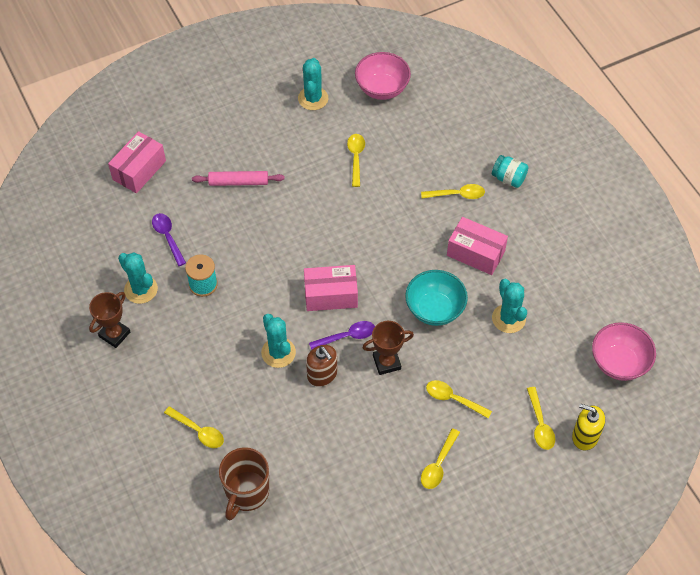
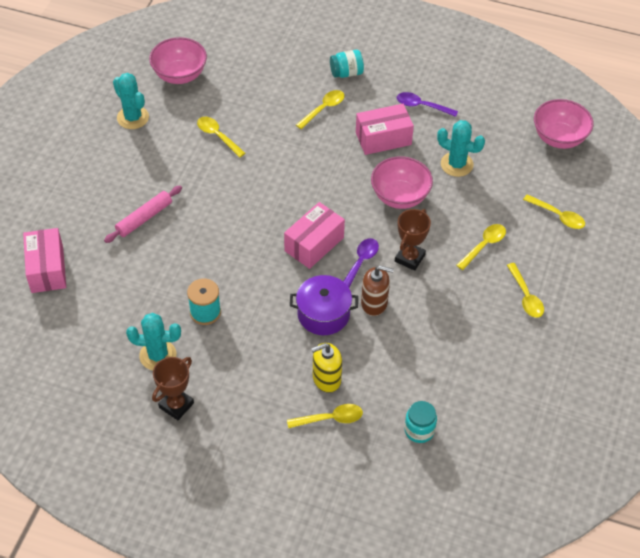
camera: 45 degrees left, 5 degrees down
(114, 334) = (176, 405): brown trophy -> brown trophy turned 45 degrees clockwise
(168, 237) = (133, 300): purple spoon -> purple spoon (422, 106)
(246, 493) = (419, 430): brown mug -> turquoise jar
(278, 352) = (323, 314): turquoise cactus -> purple pot
(434, 309) = (400, 196): turquoise bowl -> pink bowl
(453, 399) = (484, 245): yellow spoon -> yellow spoon turned 150 degrees clockwise
(585, 436) = (594, 201): yellow soap dispenser -> yellow soap dispenser (326, 379)

